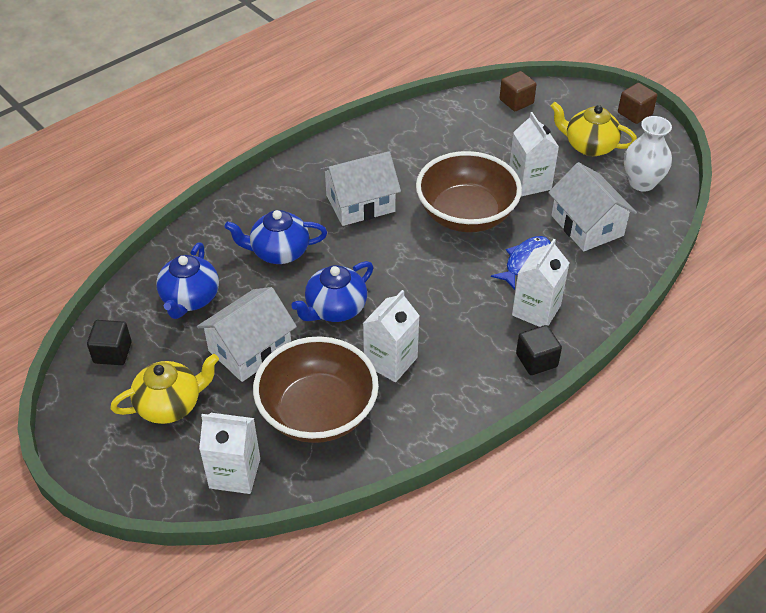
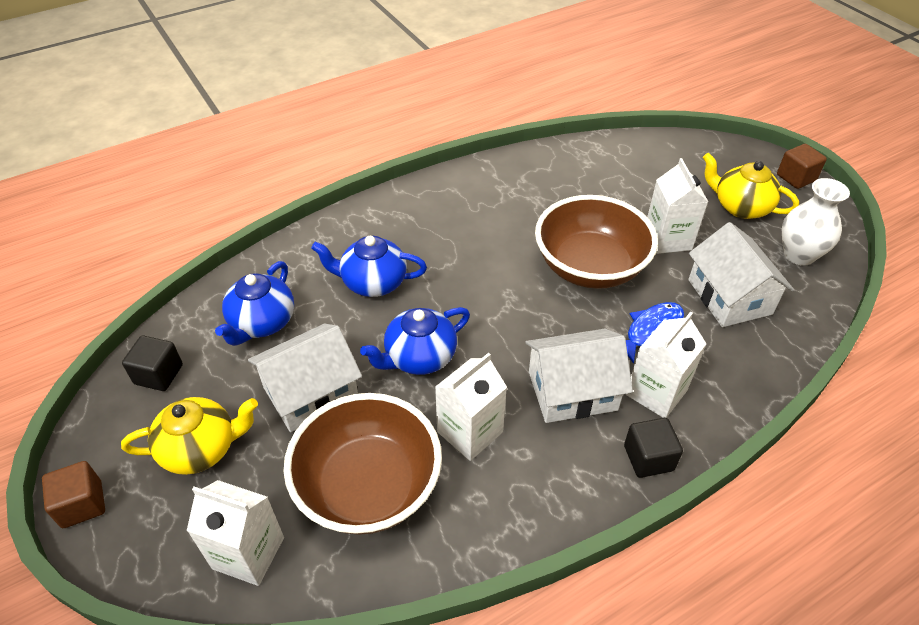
camera: 10 degrees right, 0 degrees up
(360, 203) = (474, 240): white house -> white house (572, 391)
(516, 101) = (664, 151): brown cube -> brown cube (82, 504)

